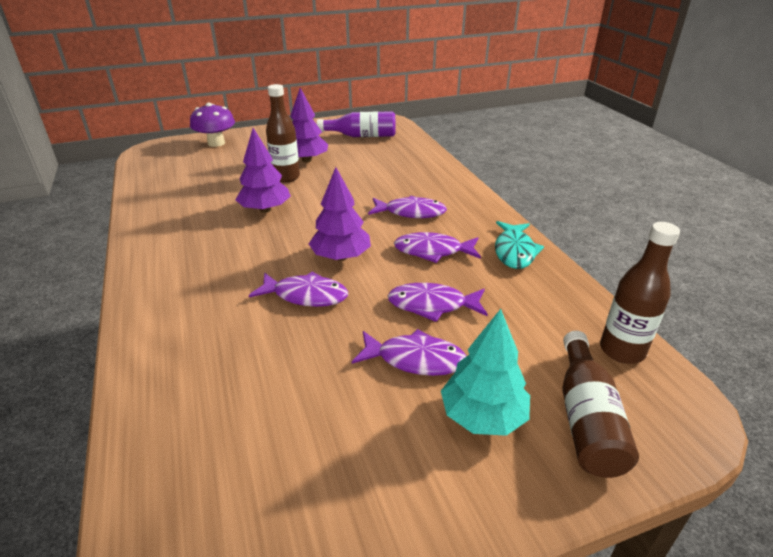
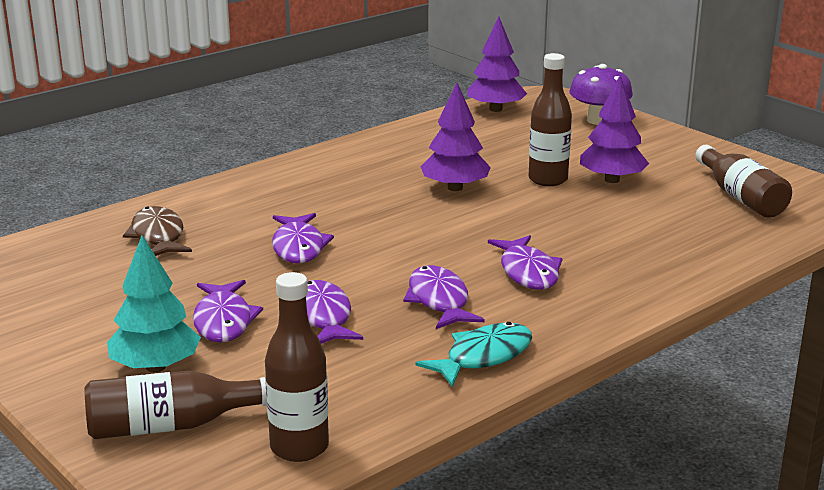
camera: 70 degrees right, 10 degrees down
(213, 378) = (158, 236): none -> brown fish
(341, 257) = (385, 250): purple tree -> purple tree (495, 109)
(361, 136) = (740, 197): purple bottle -> brown bottle
(514, 251) = (483, 357): turquoise fish -> turquoise fish turned 150 degrees clockwise

